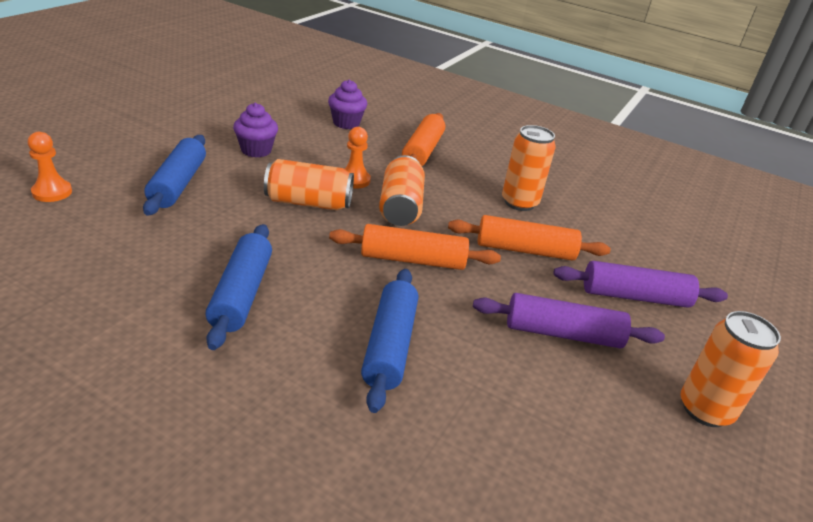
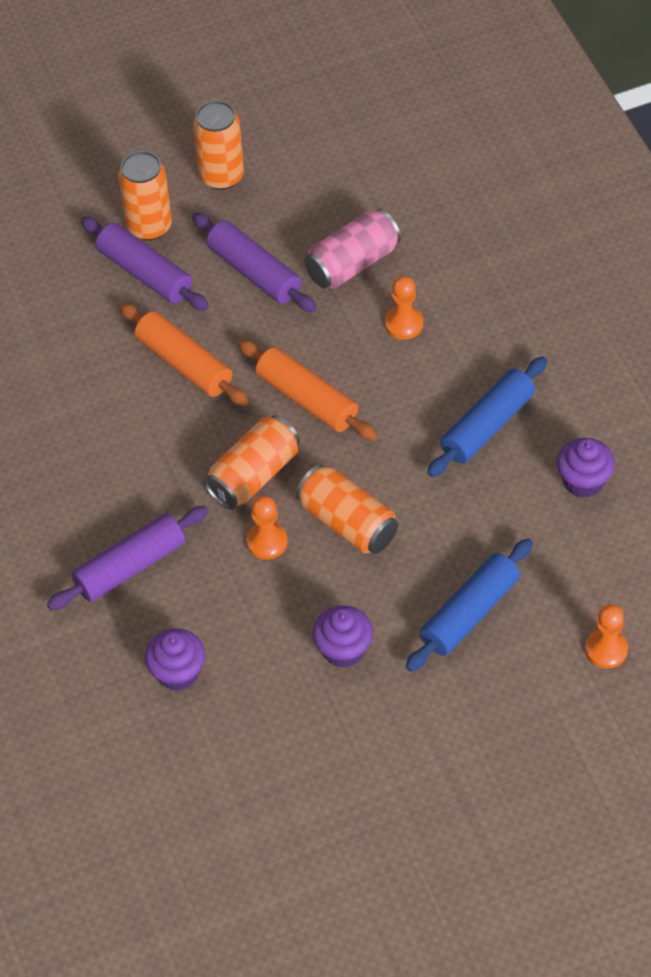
camera: 135 degrees left, 20 degrees up
(119, 283) = (583, 481): none -> purple cupcake
(390, 346) = (404, 324): blue rolling pin -> orange pawn
(422, 151) = (130, 567): orange rolling pin -> purple rolling pin
(492, 381) = (352, 263): none -> pink can
(519, 202) = (112, 427): orange can -> orange can (149, 226)

